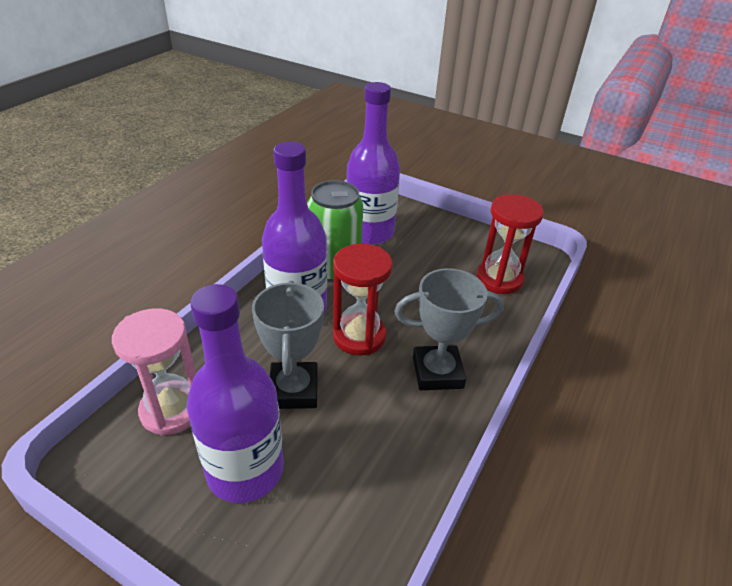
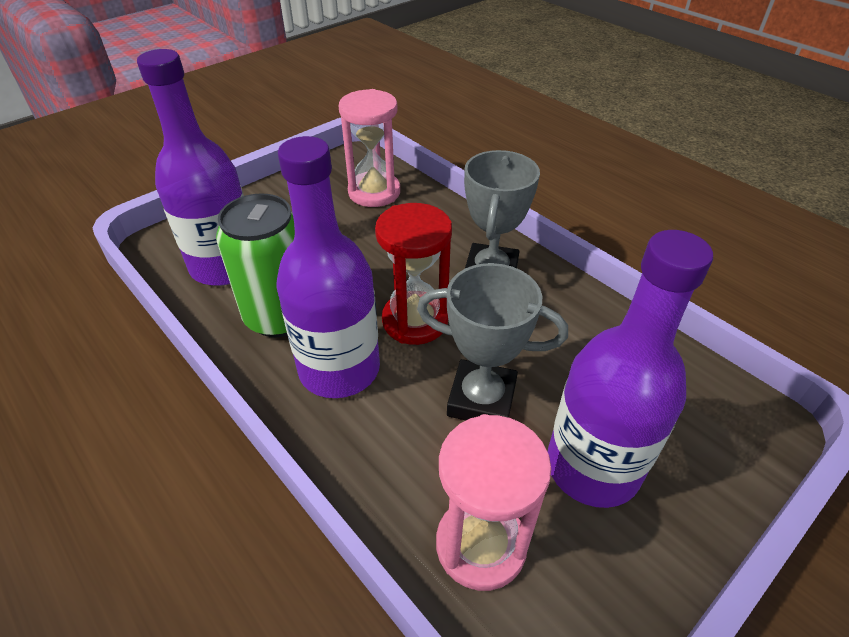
camera: 70 degrees left, 5 degrees up
(499, 279) = (374, 192): red hourglass -> pink hourglass

